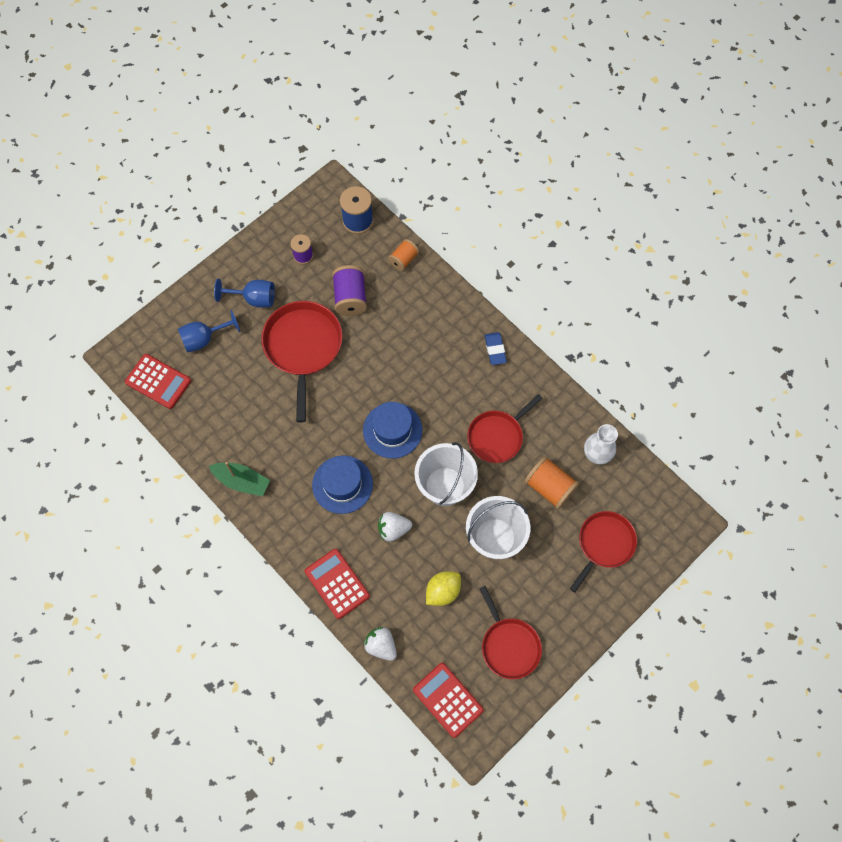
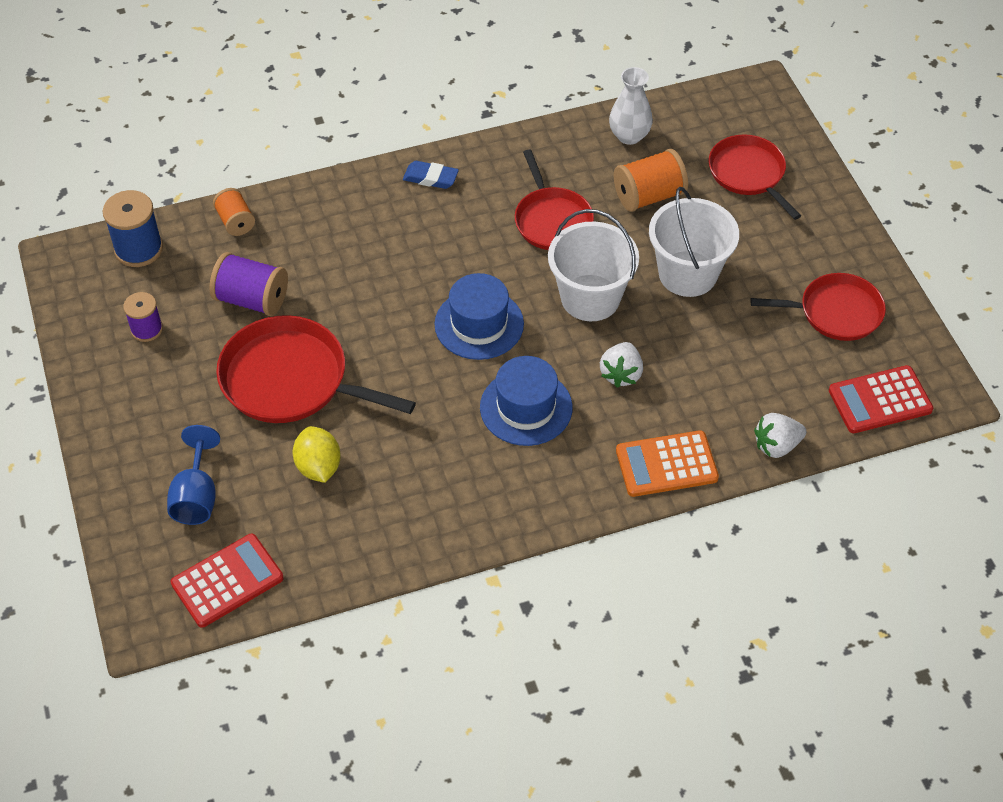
camera: 65 degrees left, 15 degrees down
(242, 481) = (454, 526): green boat -> none
(254, 299) = (174, 411): blue goblet -> none
(337, 583) = (666, 464): red calculator -> orange calculator
(443, 591) = (733, 353): yellow lemon -> yellow lemon (318, 467)

